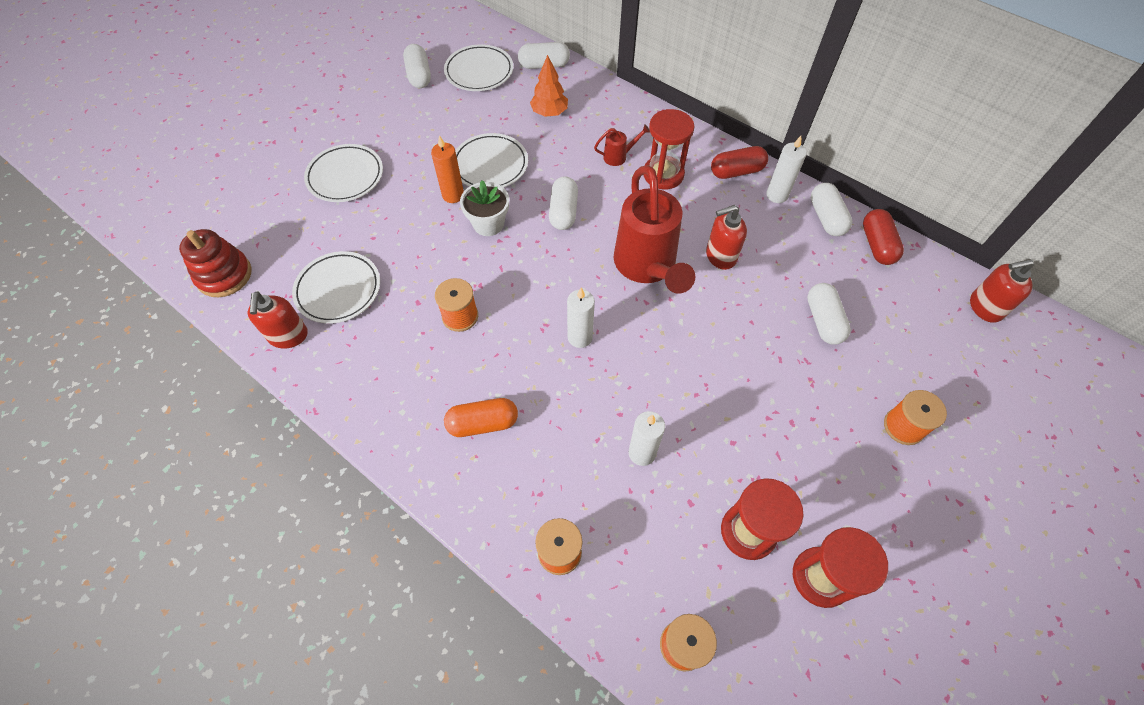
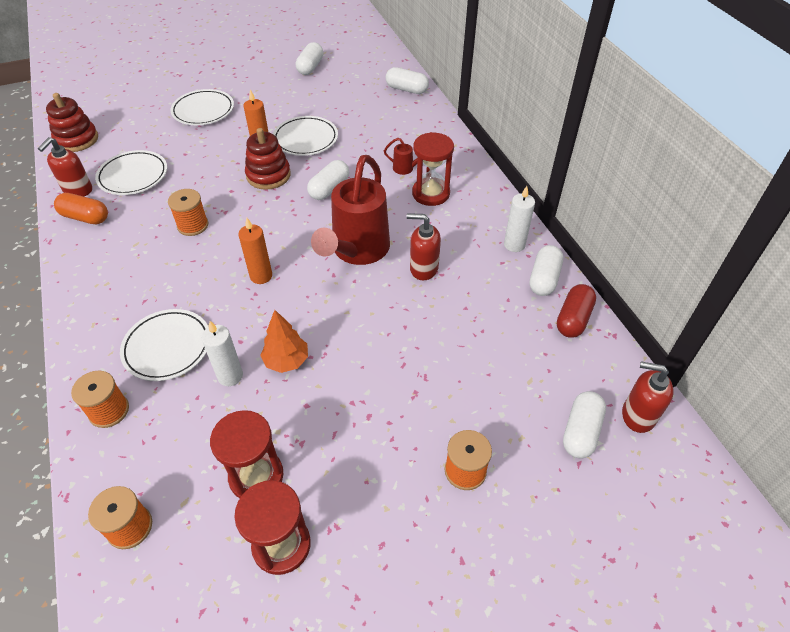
camera: 30 degrees right, 10 degrees down
(479, 72) = (354, 78): white plate -> white plate (167, 347)
(483, 423) = (141, 300): orange capsule -> orange capsule (85, 217)
(488, 224) = (268, 175): white flower pot -> red stacking toy
(549, 113) = (381, 121): orange tree -> orange tree (286, 361)
(580, 337) = (261, 276): white candle -> orange candle
(736, 171) = (494, 214): red capsule -> none
(823, 321) = (468, 354): white capsule -> white capsule (580, 431)

